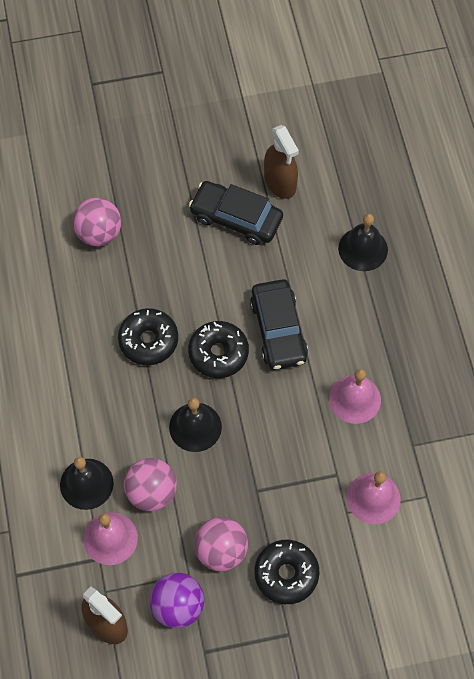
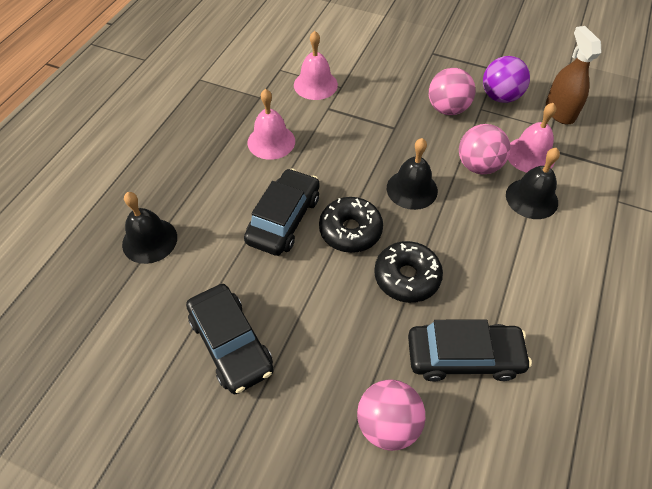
camera: 145 degrees left, 10 degrees down
(73, 306) = (464, 356): none -> black car
(280, 182) = (154, 353): brown spray bottle -> none
(286, 574) = (410, 78): black donut -> none

